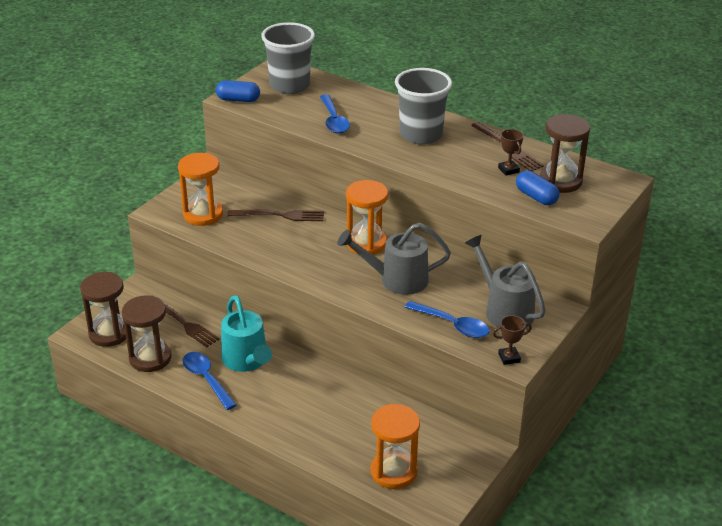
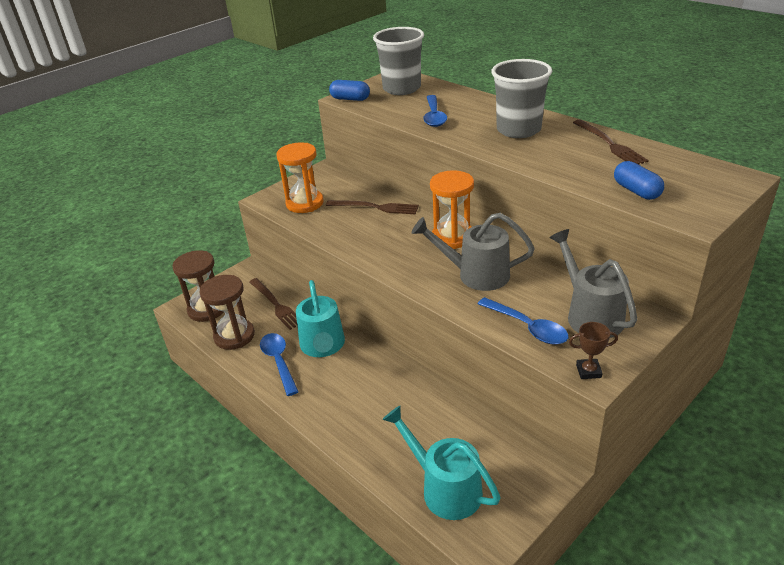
camera: 15 degrees right, 0 degrees up
(393, 471) = (444, 488): orange hourglass -> turquoise watering can
(508, 170) = (607, 164): brown trophy -> none
(560, 181) = (666, 176): brown hourglass -> none

